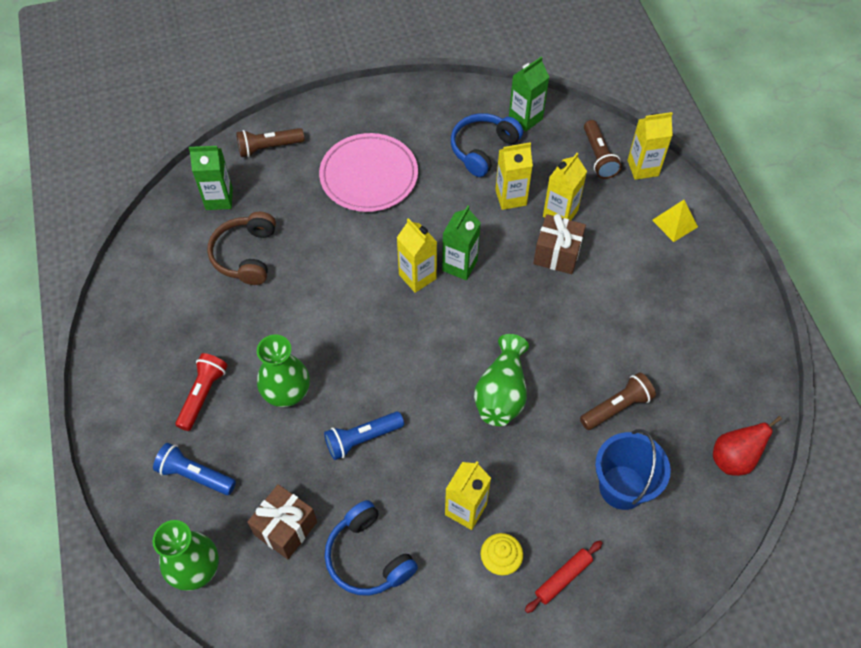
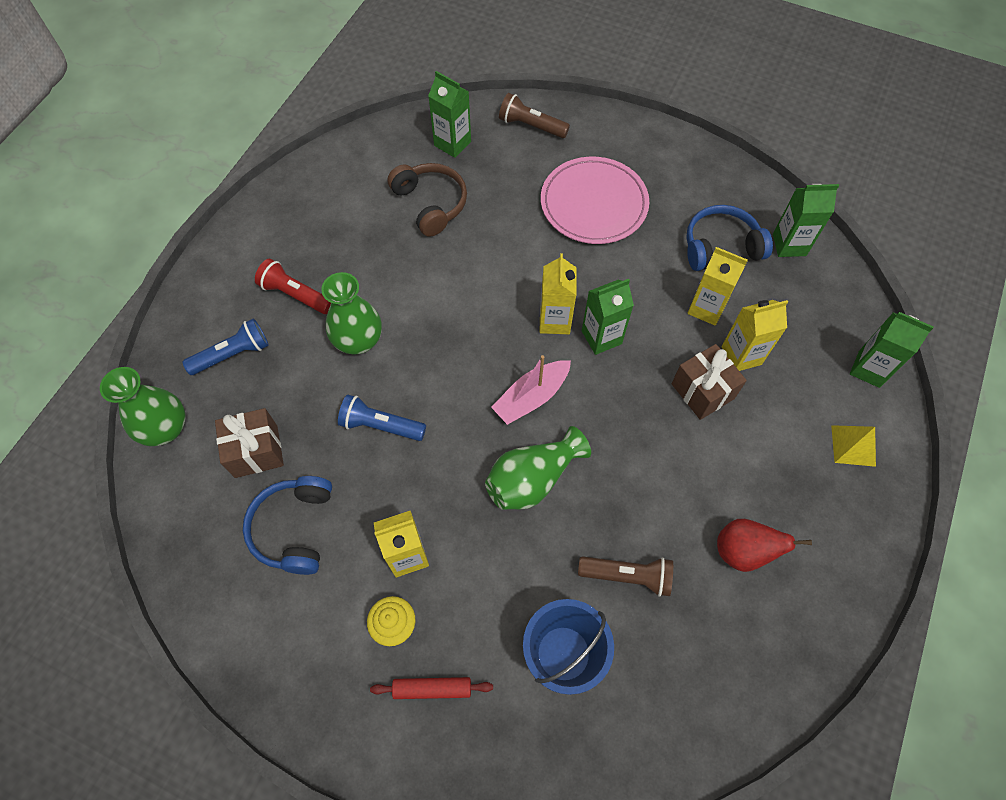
camera: 40 degrees right, 5 degrees up
(195, 475) = (232, 354): blue flashlight -> blue flashlight turned 90 degrees clockwise
(203, 395) = (295, 295): red flashlight -> red flashlight turned 120 degrees counterclockwise
(245, 255) = (431, 204): brown headphones -> brown headphones turned 105 degrees clockwise
(450, 340) = (531, 397): none -> pink boat
(598, 156) = (831, 327): brown flashlight -> none
(643, 168) = (869, 369): yellow carton -> green carton
(733, 459) = (698, 720): red pear -> red pear (742, 551)

